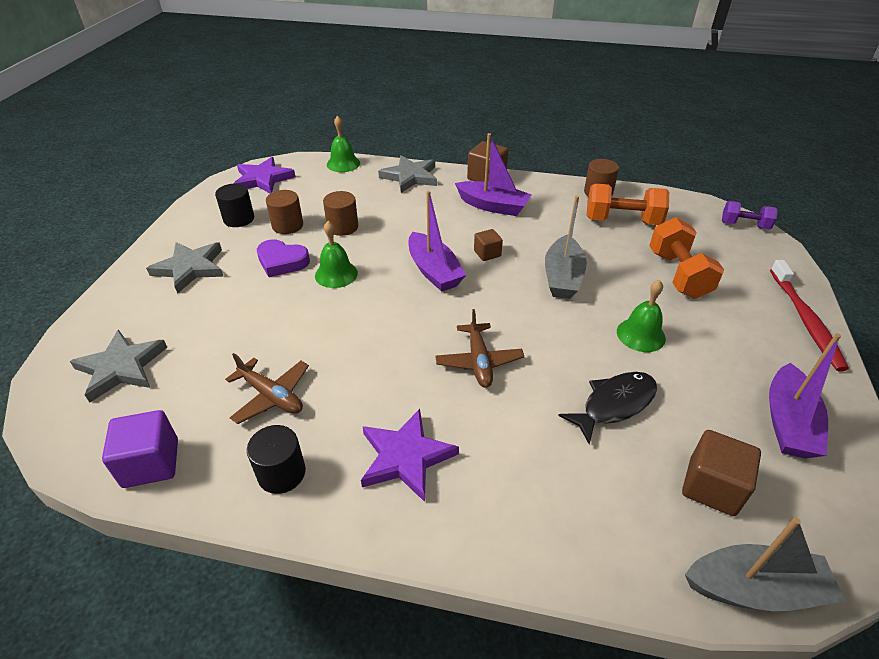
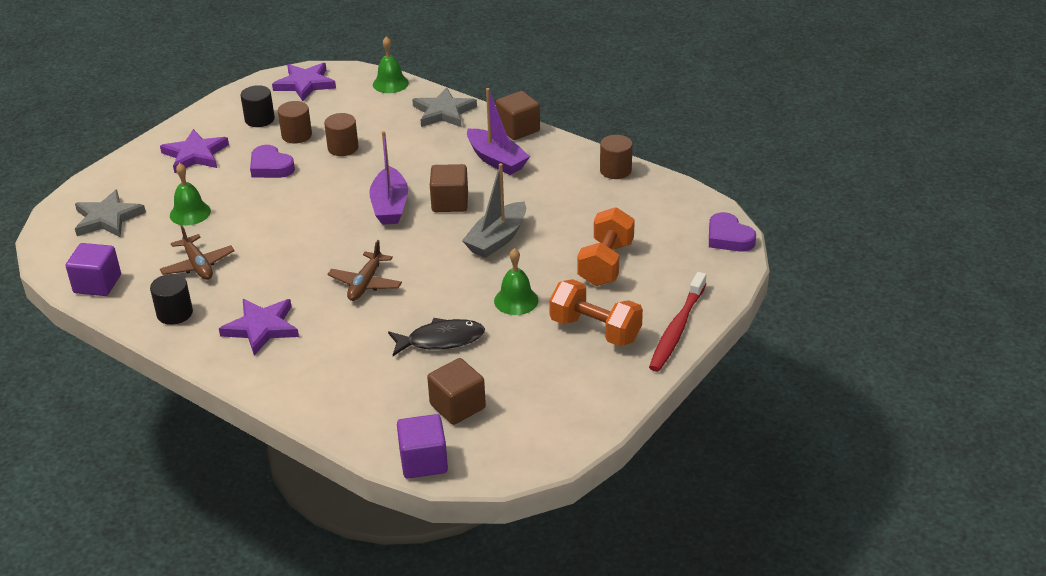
camera: 25 degrees right, 5 degrees down
(190, 268) = (195, 155): grey star -> purple star
(336, 274) = (307, 188): green bell -> green bell (190, 213)
(487, 253) = (450, 202): brown cube -> brown cube, size x1.67
(622, 221) = (608, 204): orange dumbbell -> orange dumbbell (595, 330)
(744, 225) = (728, 237): purple dumbbell -> purple heart
(755, 589) = (423, 461): grey boat -> purple cube
(788, 422) = (563, 389): purple boat -> none

